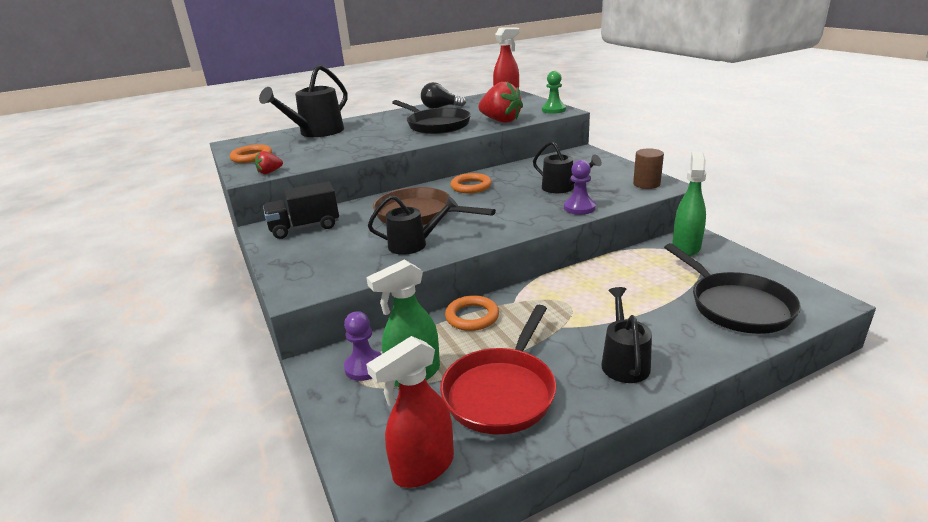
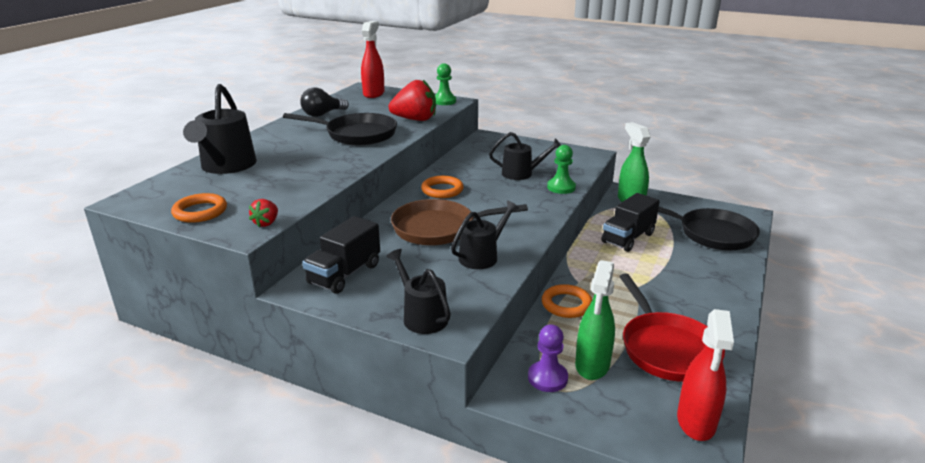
camera: 40 degrees left, 0 degrees up
(579, 208) = (561, 187): purple pawn -> green pawn
(624, 361) = (704, 295): black watering can -> black watering can (421, 316)
(625, 280) = (628, 238): none -> black truck
(646, 184) = (577, 156): brown cylinder -> none

